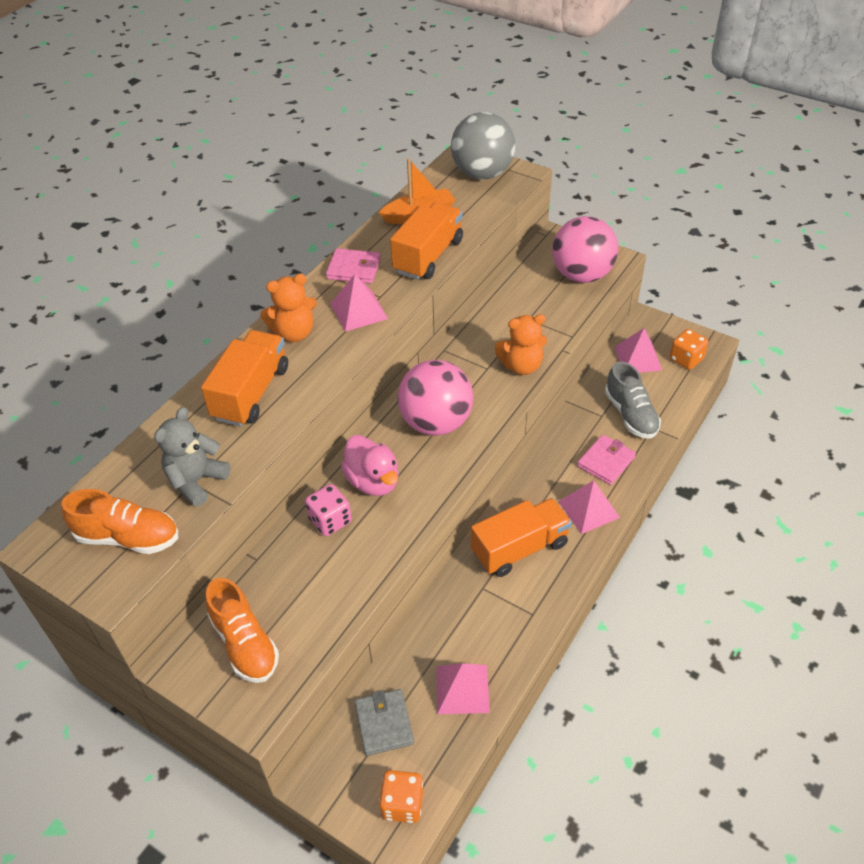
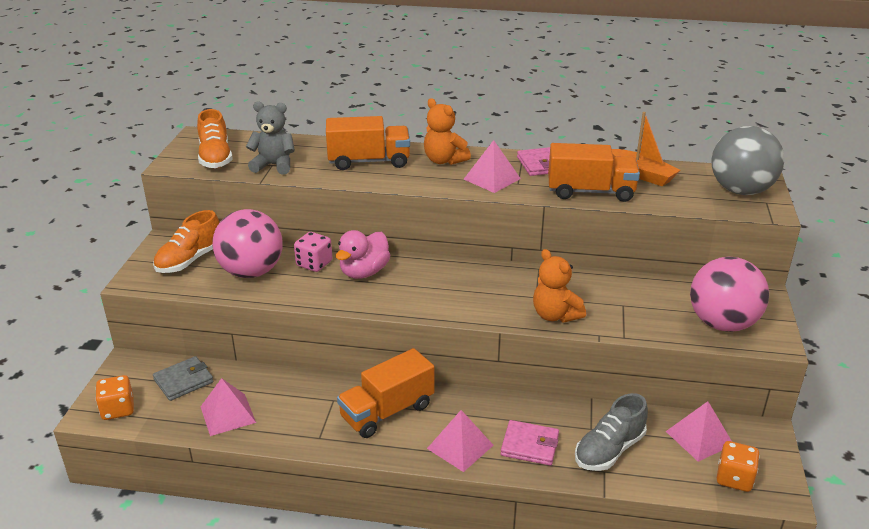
camera: 65 degrees right, 15 degrees down
(436, 422) = (448, 286): pink ball -> pink ball (251, 272)
(519, 548) = (387, 411): orange truck -> orange truck turned 105 degrees clockwise

